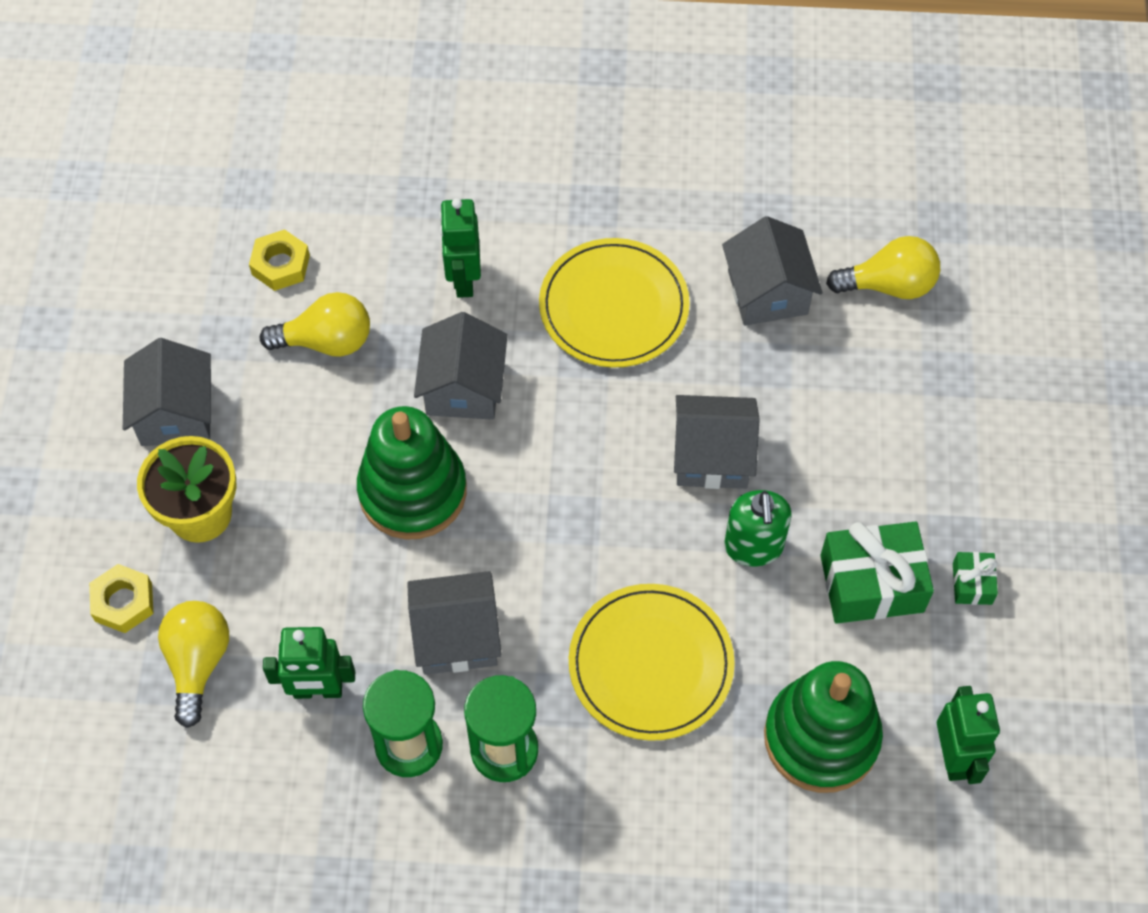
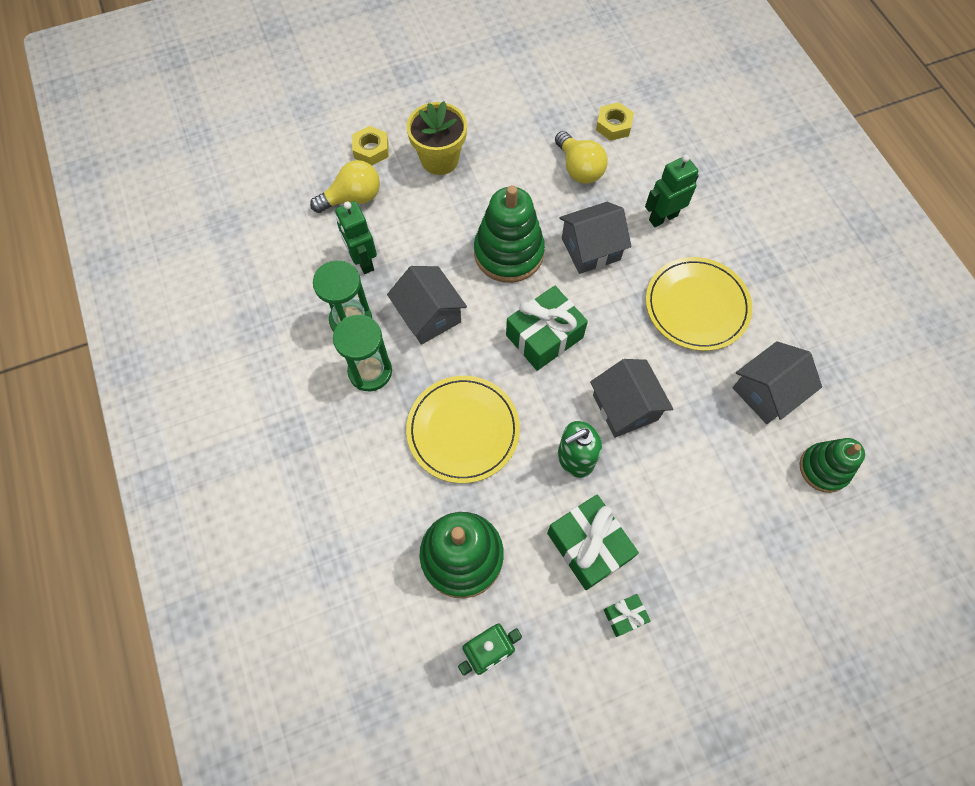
camera: 65 degrees right, 5 degrees up
(176, 413) = (493, 121): grey house -> none
(564, 504) = (544, 336): none -> green gift
(889, 285) = (823, 468): yellow light bulb -> green stacking toy

